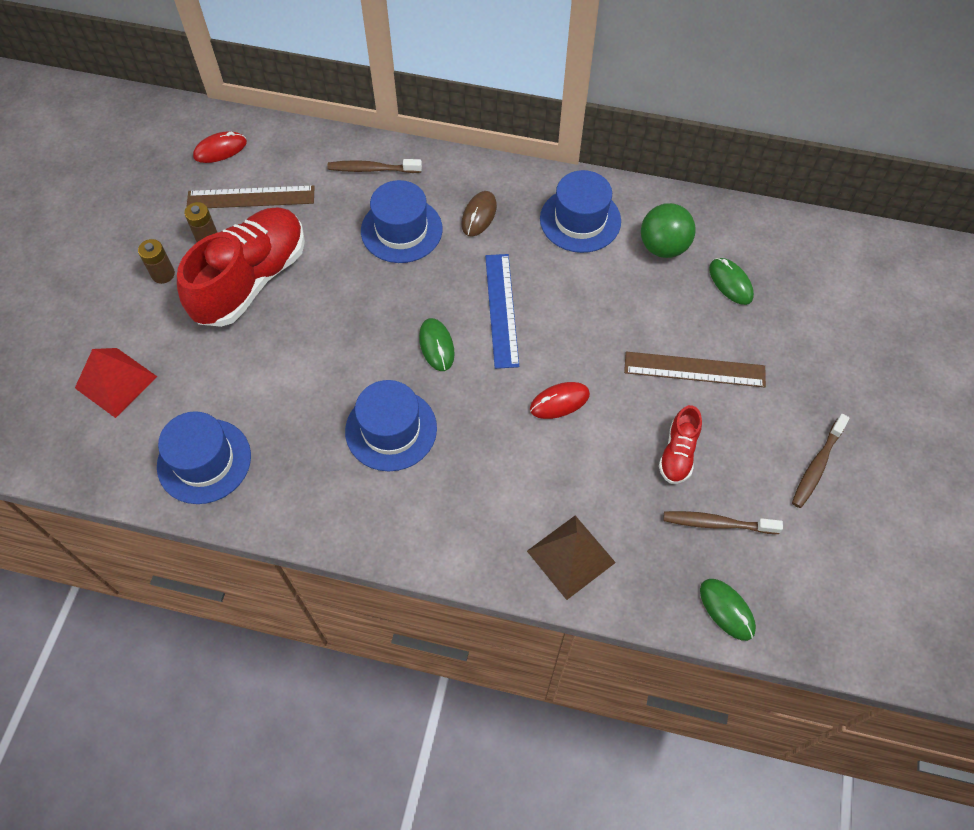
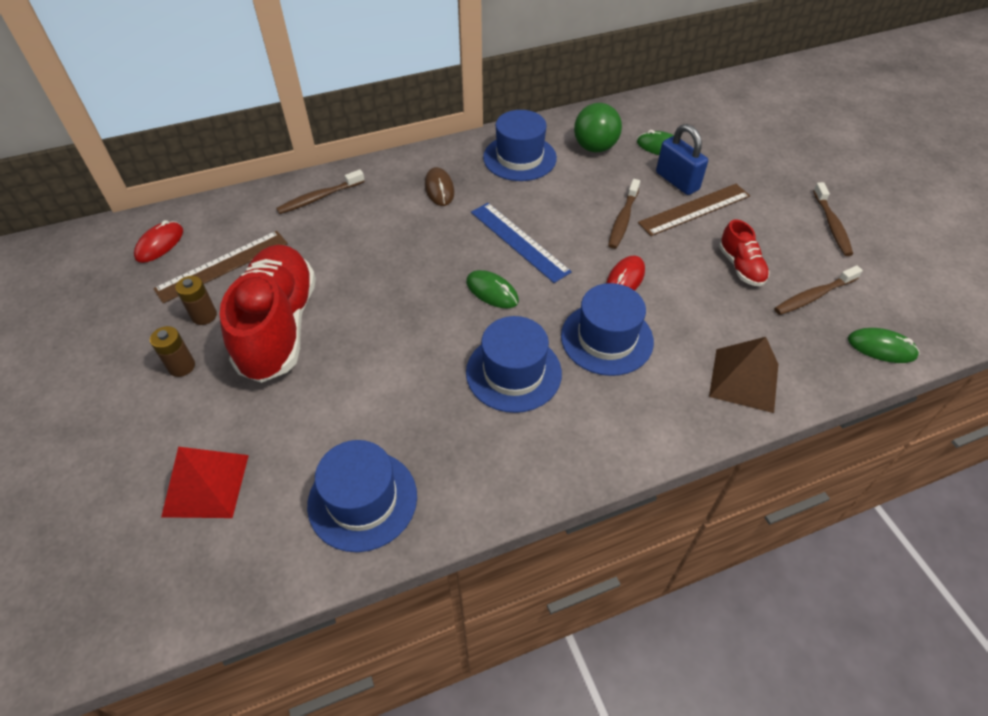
camera: 35 degrees left, 10 degrees down
(401, 230) = (384, 227): blue hat -> blue hat (606, 338)
(615, 341) = (623, 220): none -> brown toothbrush
(708, 329) = (677, 181): none -> blue padlock

